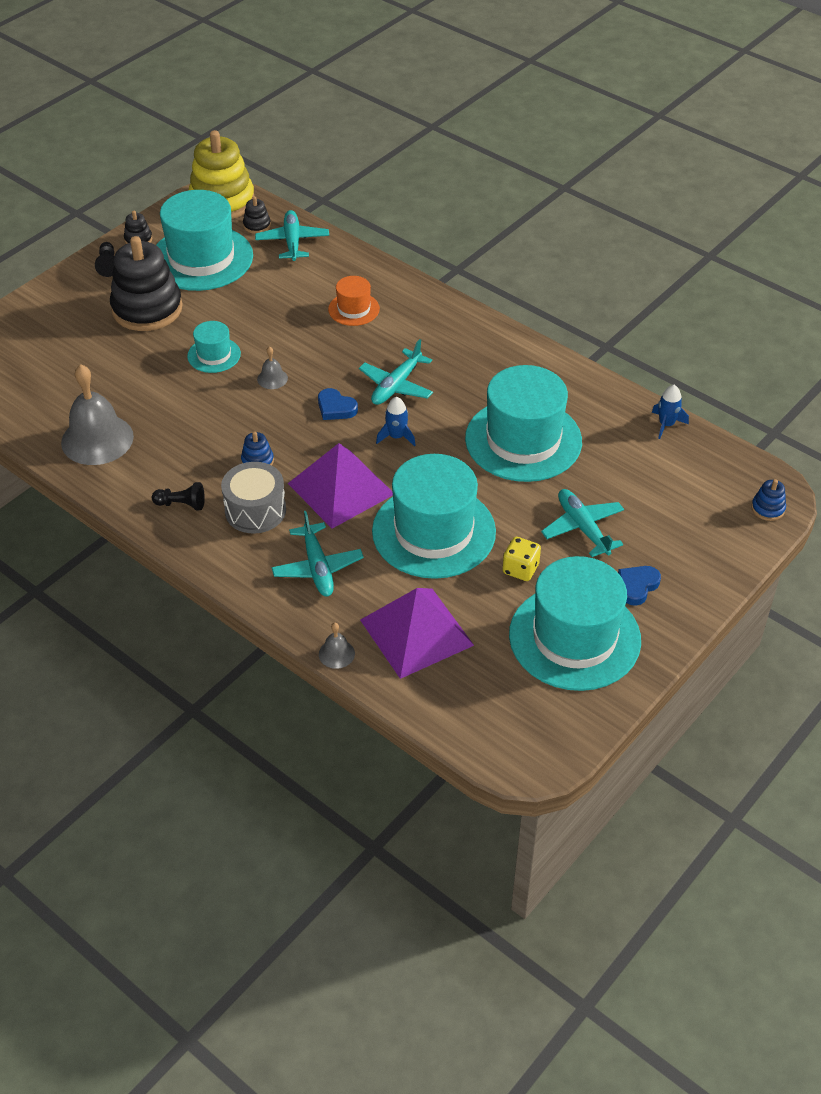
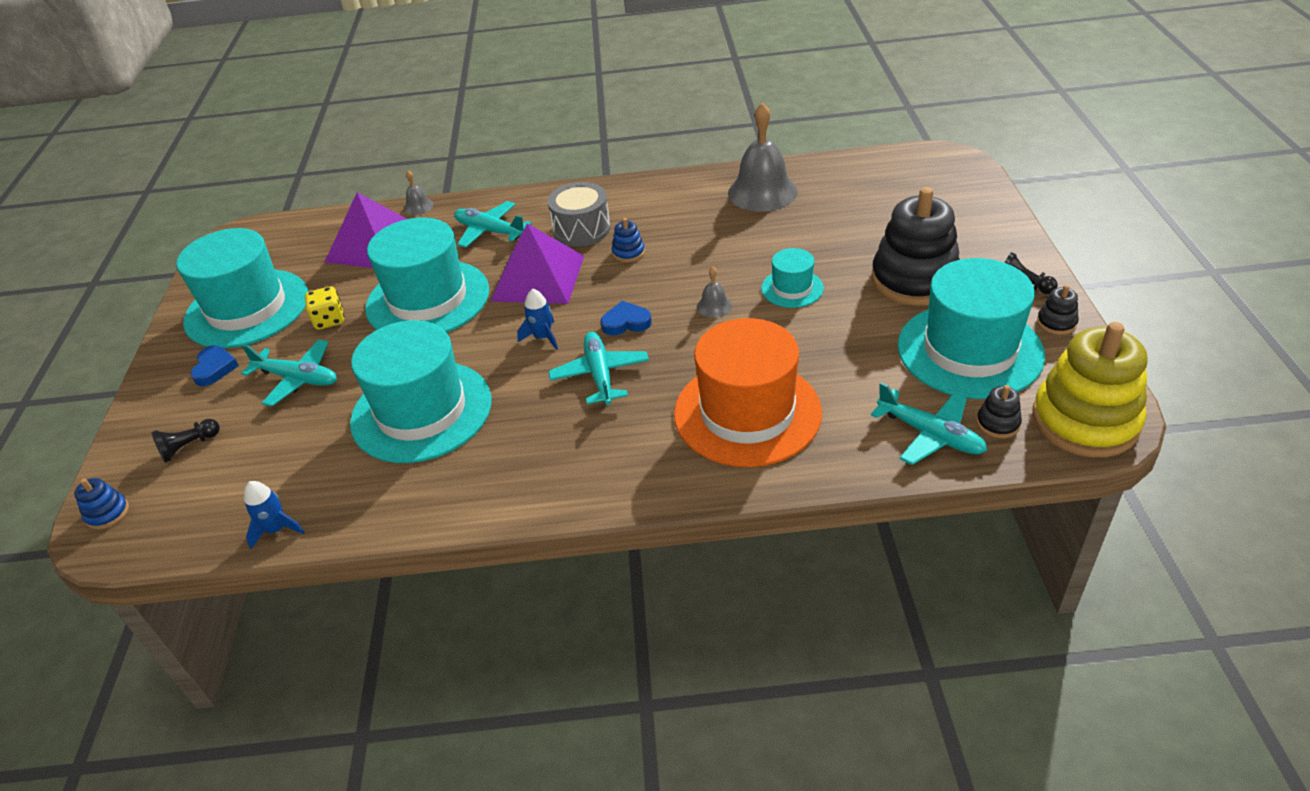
camera: 140 degrees right, 5 degrees down
(181, 504) = (638, 201): black pawn -> black pawn (189, 447)
(354, 309) = (747, 413): orange hat -> orange hat, size x2.08

